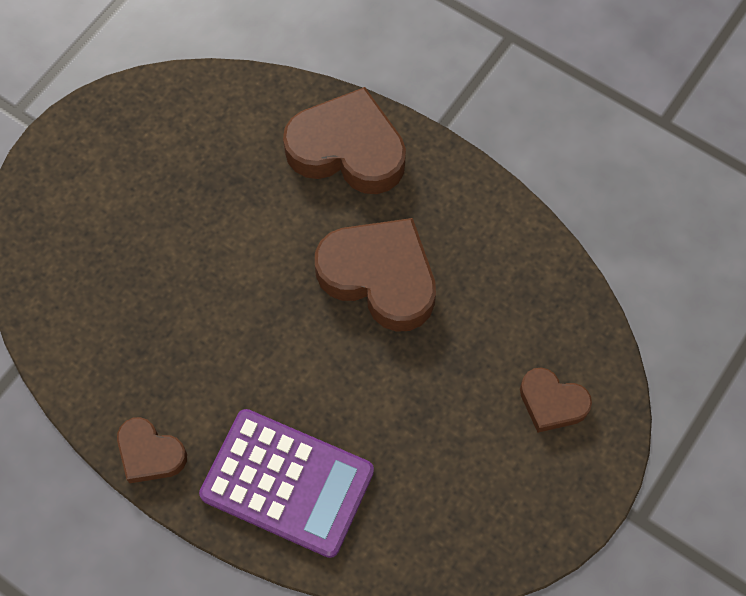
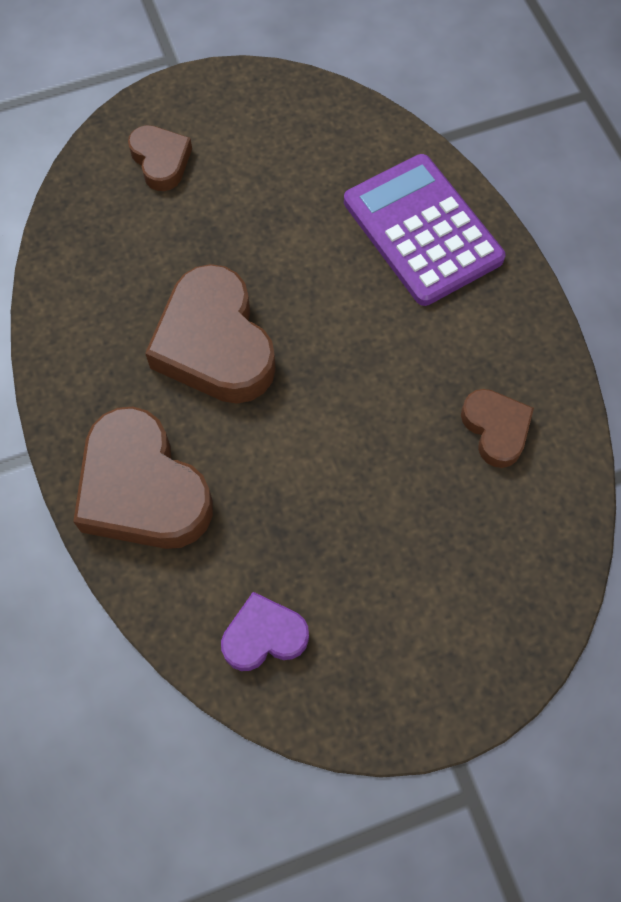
camera: 145 degrees left, 0 degrees up
(150, 453) = (527, 321): brown heart -> brown heart (496, 429)
(200, 115) = (264, 636): none -> purple heart

